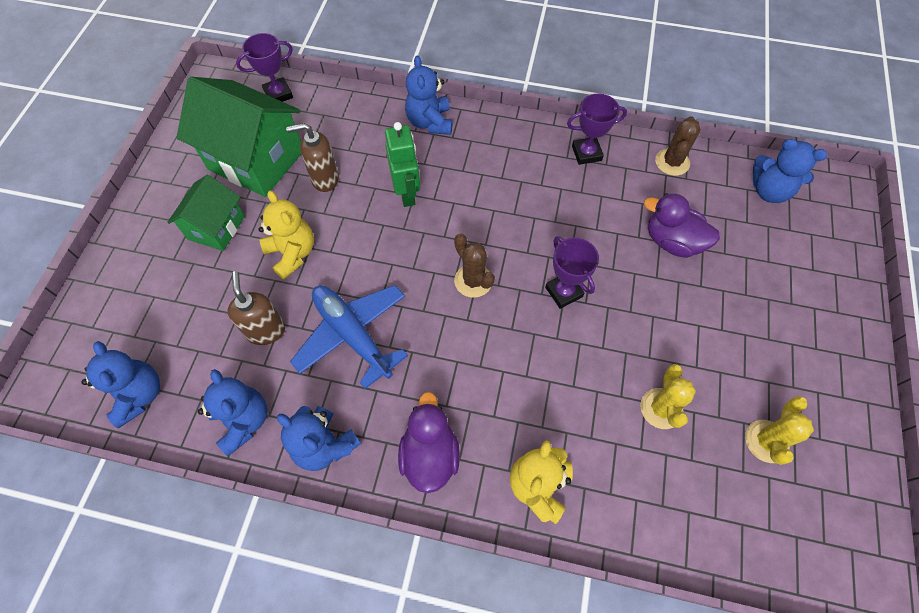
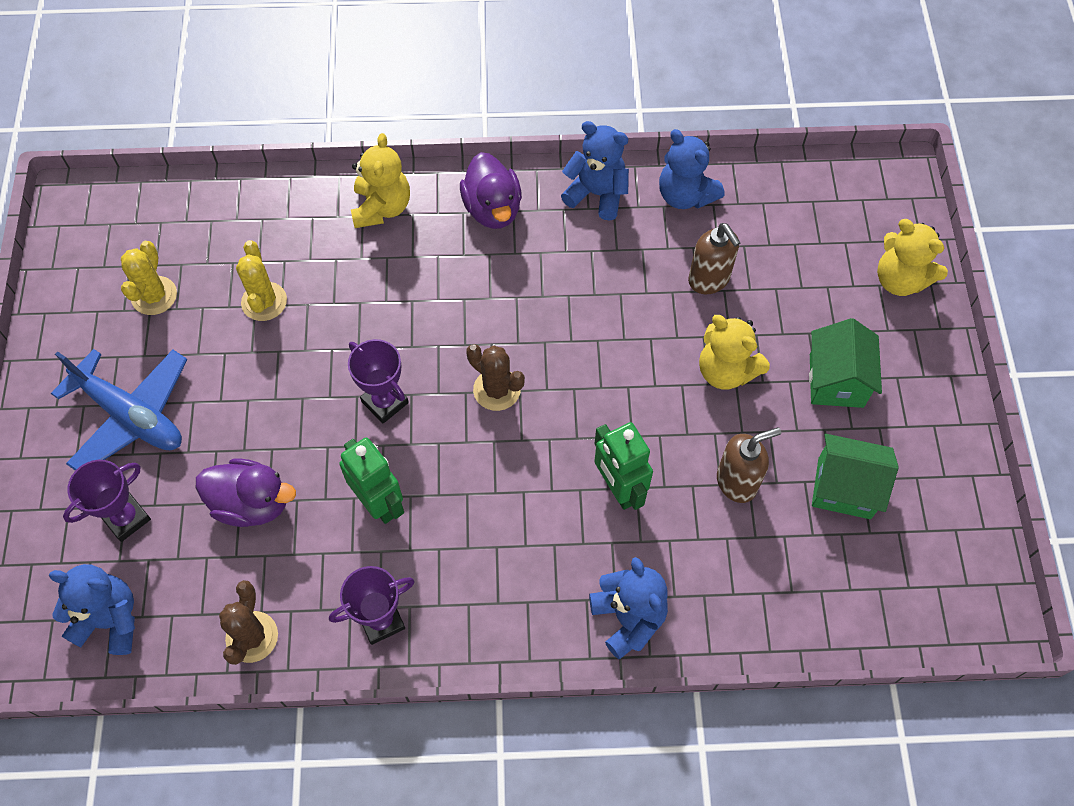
camera: 165 degrees right, 0 degrees up
(114, 292) = (900, 279): none -> yellow teddy bear
(139, 395) = (801, 193): blue teddy bear -> none
(256, 160) = (844, 488): green house -> green house, size x0.58
(278, 94) = (879, 612): purple trophy -> purple trophy (126, 518)
(352, 335) = (613, 297): blue plane -> blue plane (131, 416)
(578, 221) = (379, 502): none -> green robot

